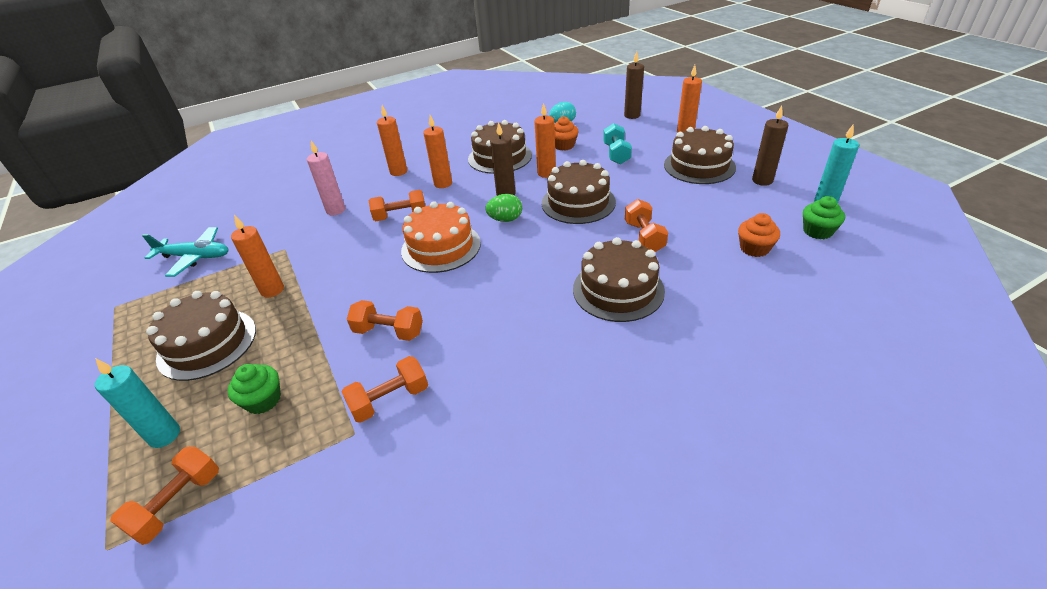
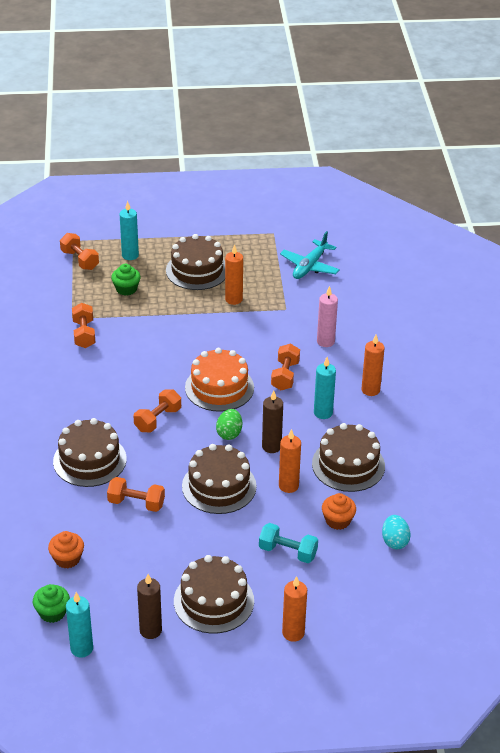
camera: 110 degrees right, 0 degrees up
(389, 331) = (142, 344): orange dumbbell -> orange dumbbell (158, 420)
(443, 183) = (323, 413): orange candle -> turquoise candle
(632, 115) = (372, 610): brown candle -> none

